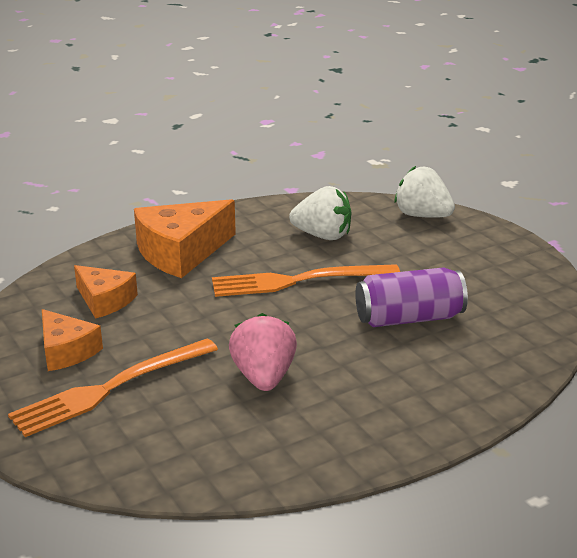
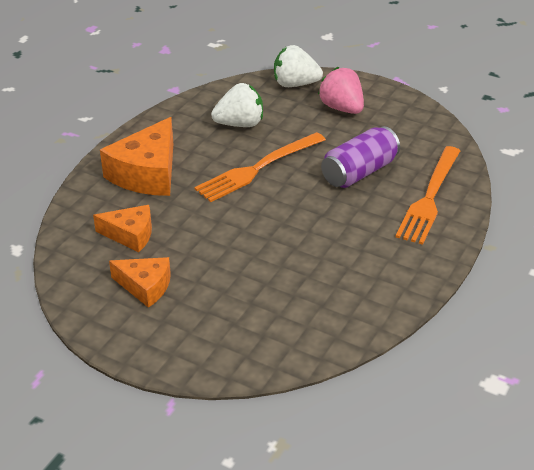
camera: 30 degrees left, 10 degrees up
(110, 388) = (209, 302): orange fork -> orange fork (429, 198)
(263, 377) = (306, 253): pink strawberry -> pink strawberry (342, 108)

